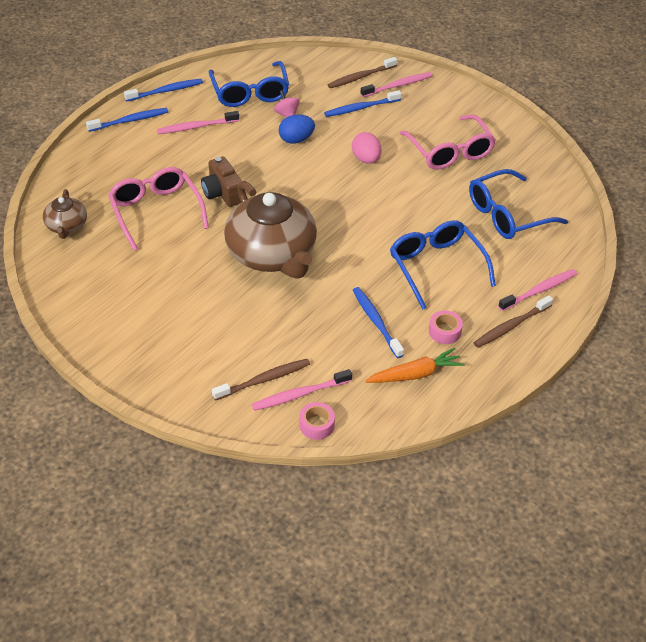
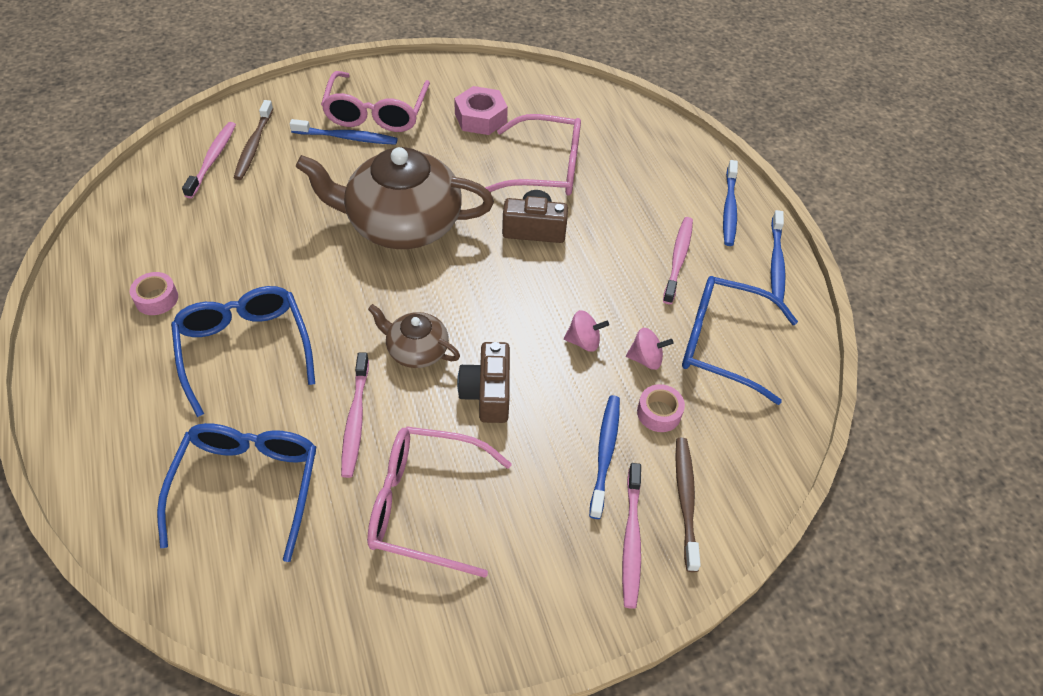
camera: 120 degrees right, 5 degrees up
(67, 226) = (575, 105): brown teapot -> brown teapot (416, 350)
(123, 269) = (480, 118): none -> pink nut
(164, 330) = (376, 113): none -> pink glasses
(296, 140) = (583, 341): blue egg -> pink spinning top
(317, 425) = (171, 154): pink tape -> pink tape (659, 413)
(366, 159) = (487, 393): pink egg -> brown camera
(376, 321) = (230, 253): blue toothbrush -> blue toothbrush (347, 137)
(415, 374) = (139, 245): orange carrot -> none
(436, 267) = (245, 349): blue glasses -> blue glasses turned 120 degrees counterclockwise
(511, 326) = (96, 360): brown toothbrush -> none
(539, 290) = (105, 426): pink toothbrush -> pink toothbrush (355, 420)

